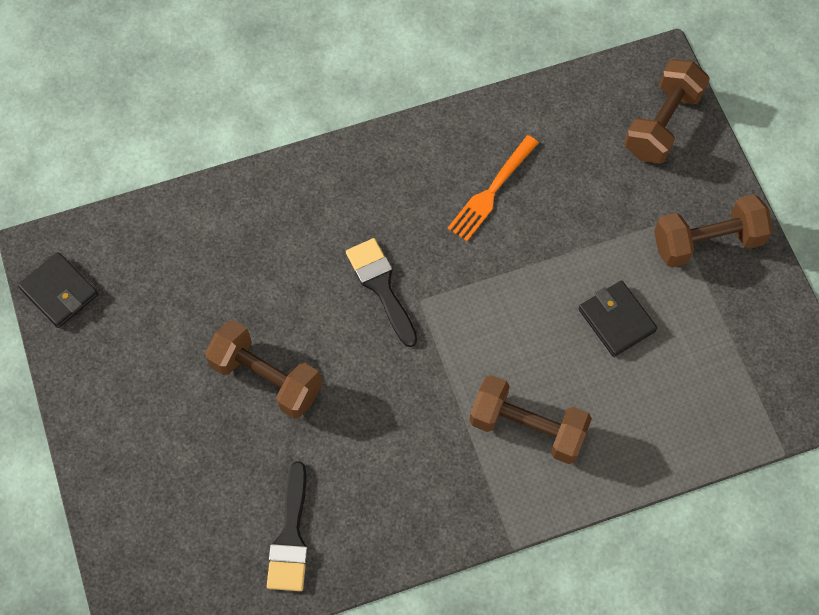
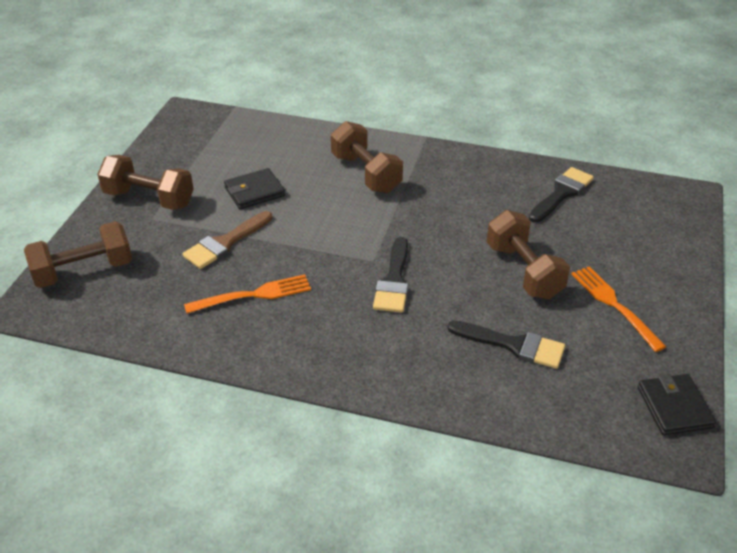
camera: 145 degrees left, 25 degrees down
(157, 385) = (614, 305): none -> orange fork
(226, 277) = (513, 345): none -> black brush
(575, 233) = (225, 243): none -> brown brush
(616, 320) = (254, 192): black wallet -> black wallet turned 60 degrees clockwise

